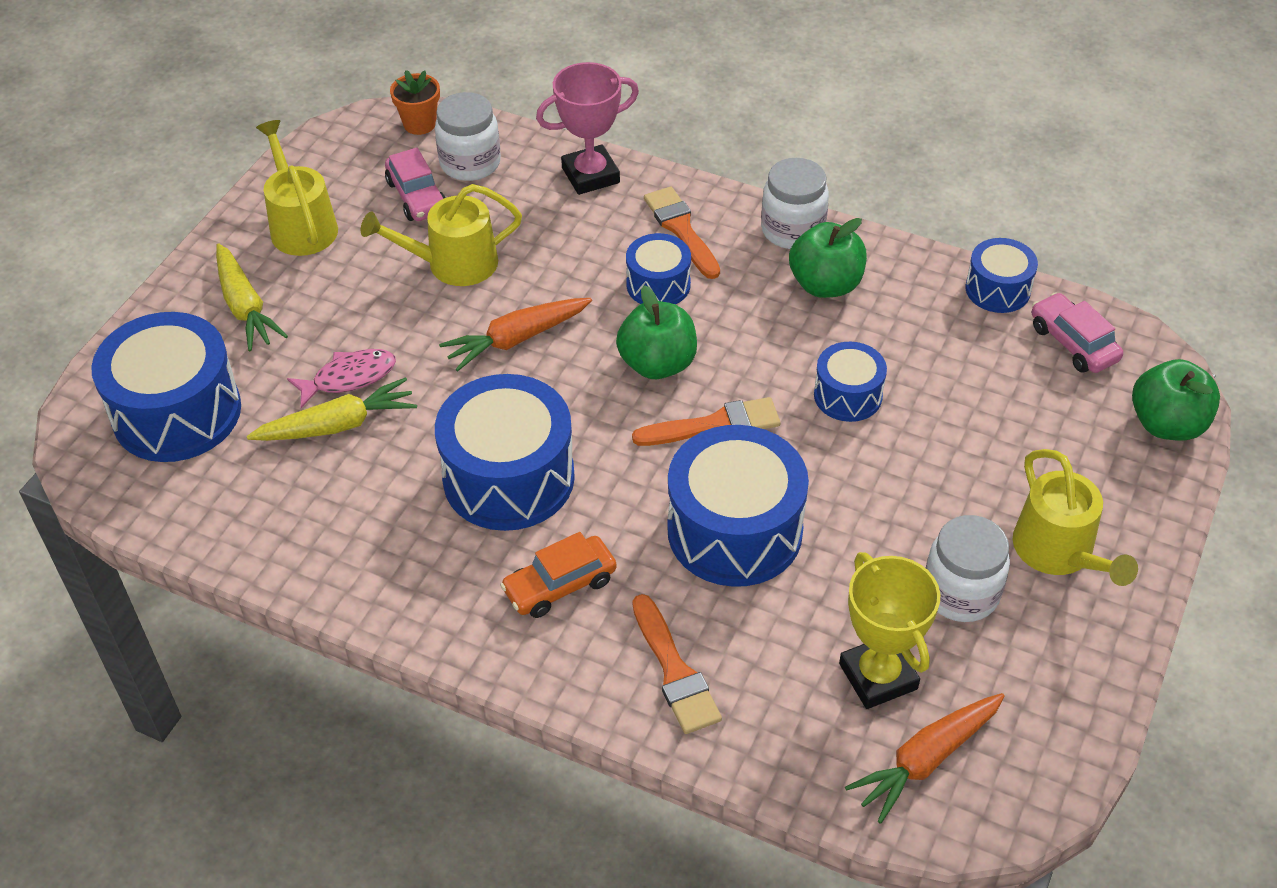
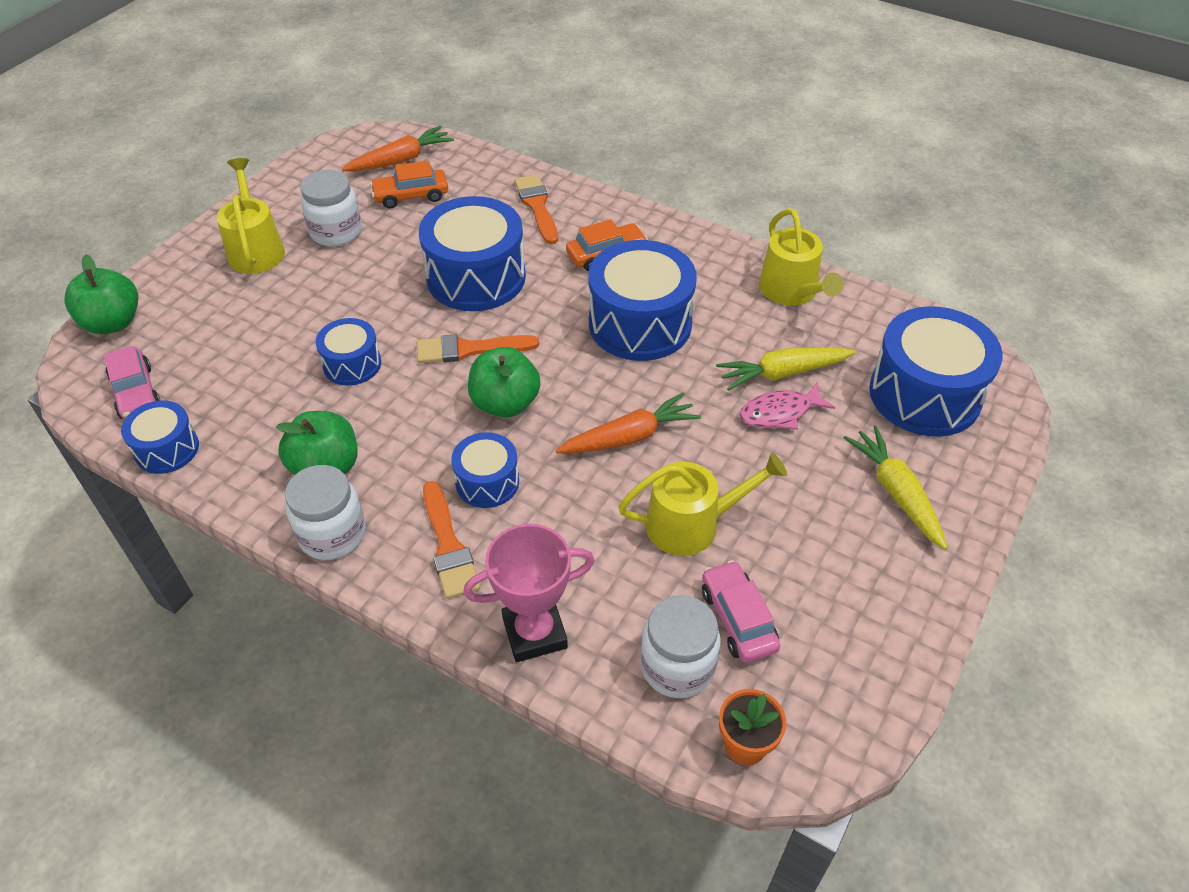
camera: 175 degrees left, 0 degrees up
(301, 225) = (863, 589): yellow watering can -> yellow watering can (791, 291)
(878, 676) = (411, 196): yellow trophy -> orange car

